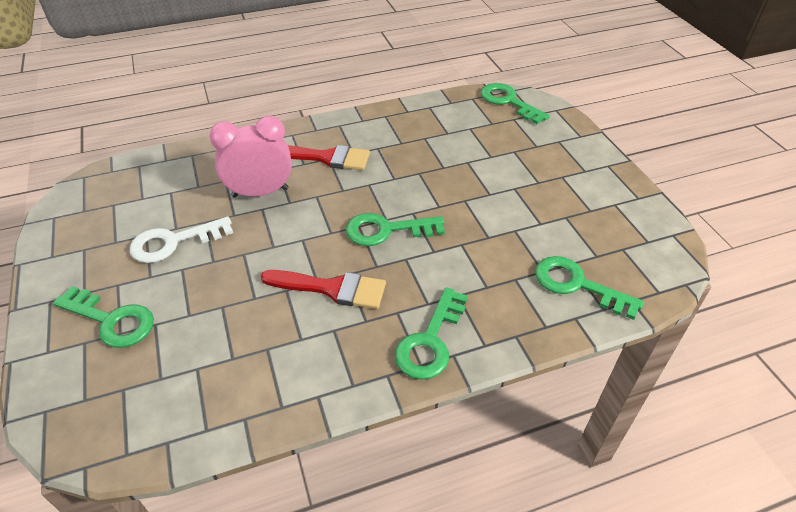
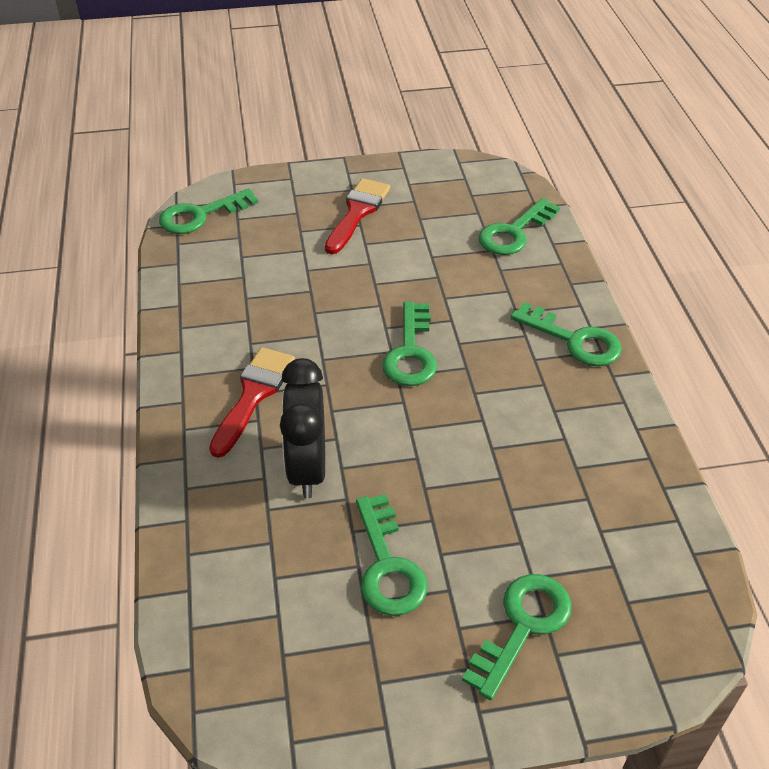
camera: 80 degrees left, 0 degrees up
(174, 242) = (388, 565): white key -> green key
(260, 192) = (307, 468): pink clock -> black clock
(331, 288) = (495, 407): red brush -> red brush (357, 212)

